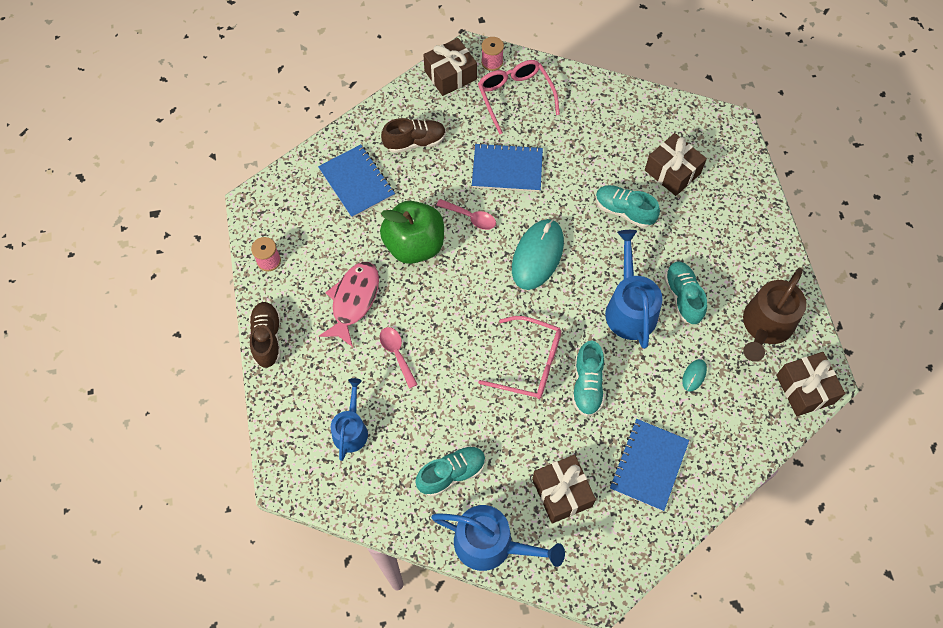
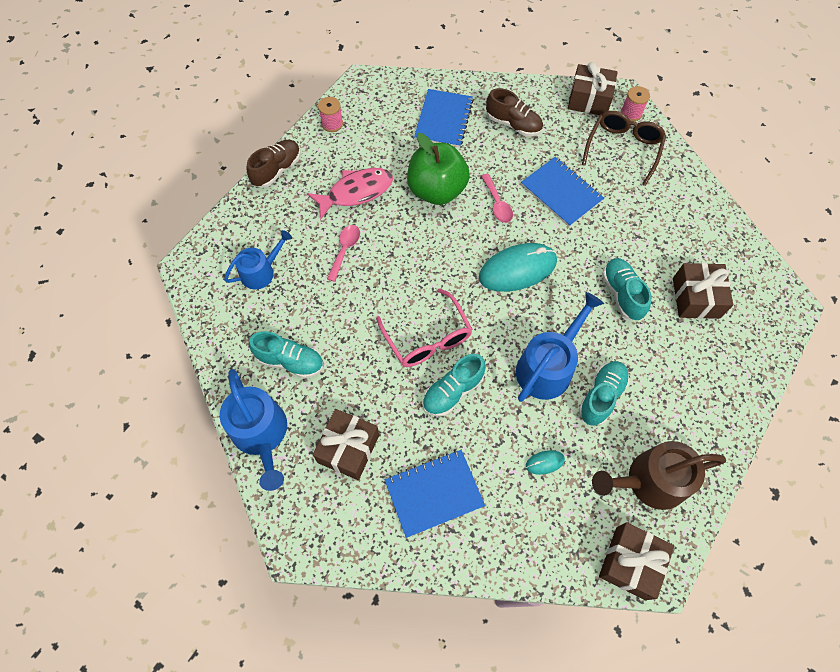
camera: 45 degrees right, 0 degrees up
(515, 97) = (623, 149): pink glasses -> brown glasses

